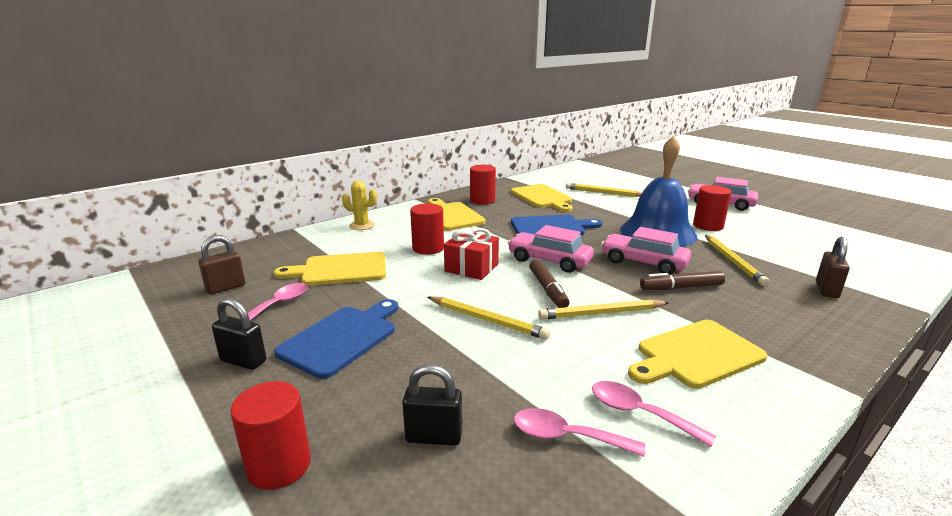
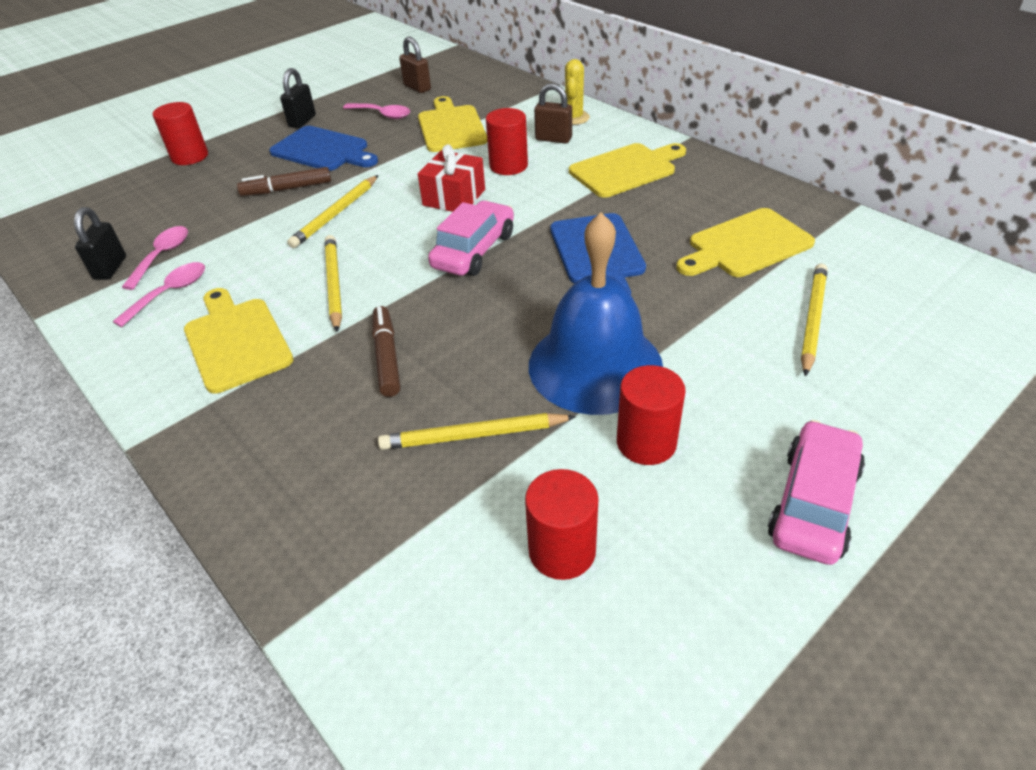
camera: 90 degrees right, 20 degrees up
(434, 437) = (189, 203): black padlock -> black padlock (110, 268)
(482, 200) = (703, 189): red cylinder -> red cylinder (562, 551)
(548, 289) = (394, 249): brown marker -> brown marker (287, 189)
(643, 262) = (468, 332): pink car -> none
(826, 290) = (359, 526): brown padlock -> brown padlock (553, 139)

